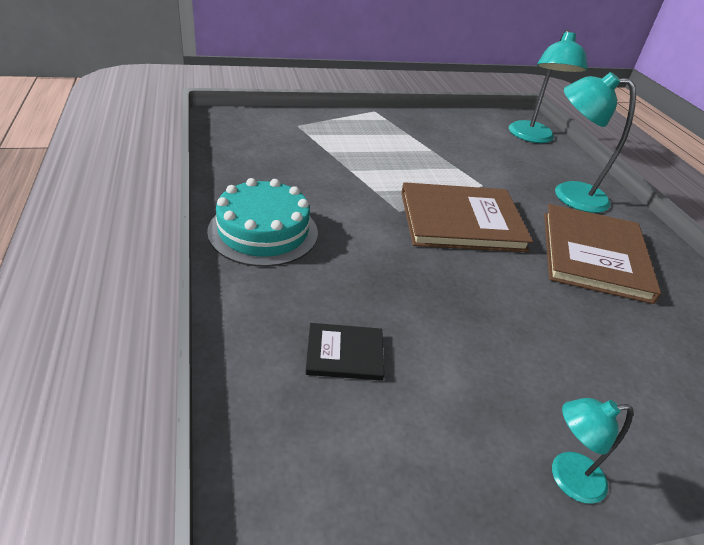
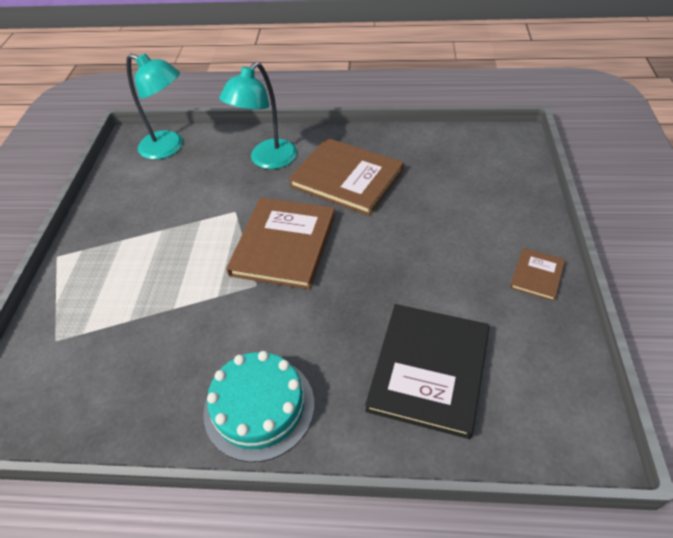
camera: 65 degrees left, 10 degrees up
(344, 353) = (429, 370): black book -> black book, size x2.08
(567, 478) = (537, 275): turquoise lamp -> brown book

